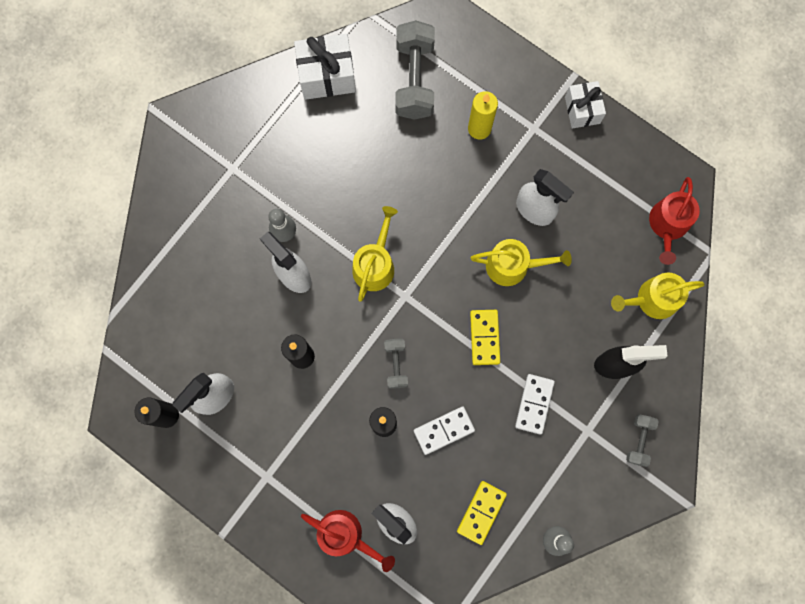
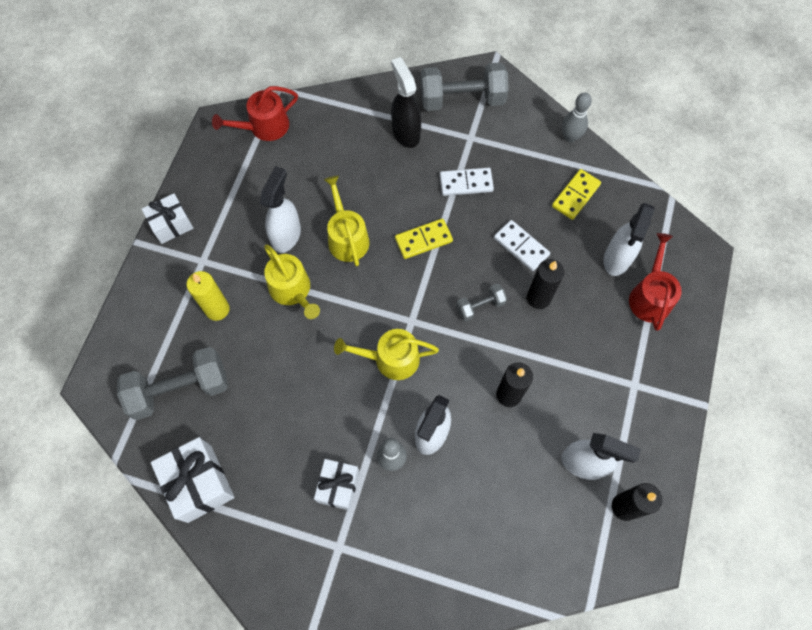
camera: 110 degrees left, 10 degrees down
(280, 183) = (338, 486): none -> white gift
(481, 512) = (575, 195): yellow domino -> yellow domino turned 60 degrees counterclockwise
(639, 441) = (462, 99): grey dumbbell -> grey dumbbell, size x1.96
(652, 299) = (337, 121): yellow watering can -> yellow watering can (292, 290)
(668, 225) = (264, 127): red watering can -> red watering can turned 150 degrees clockwise

